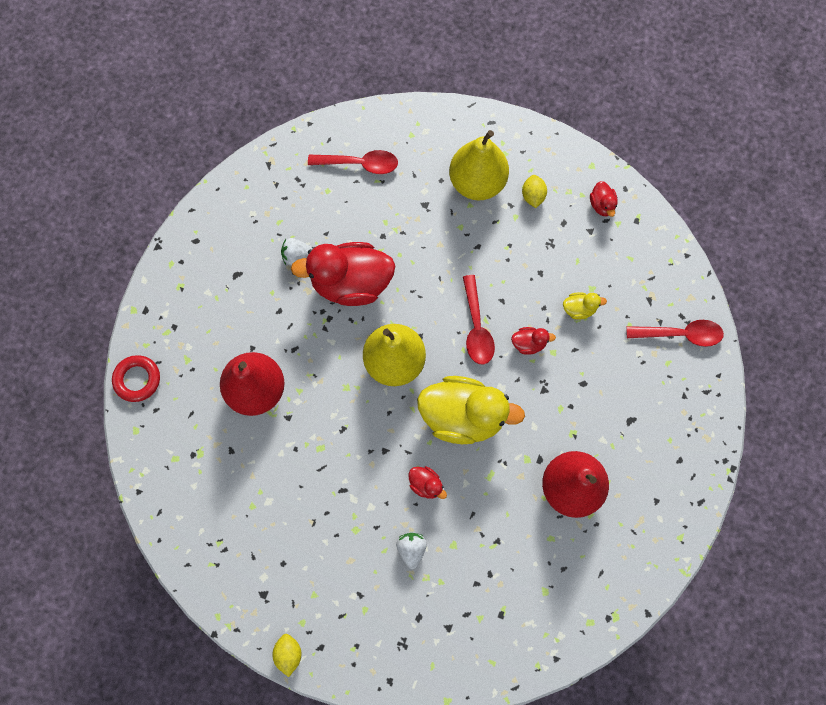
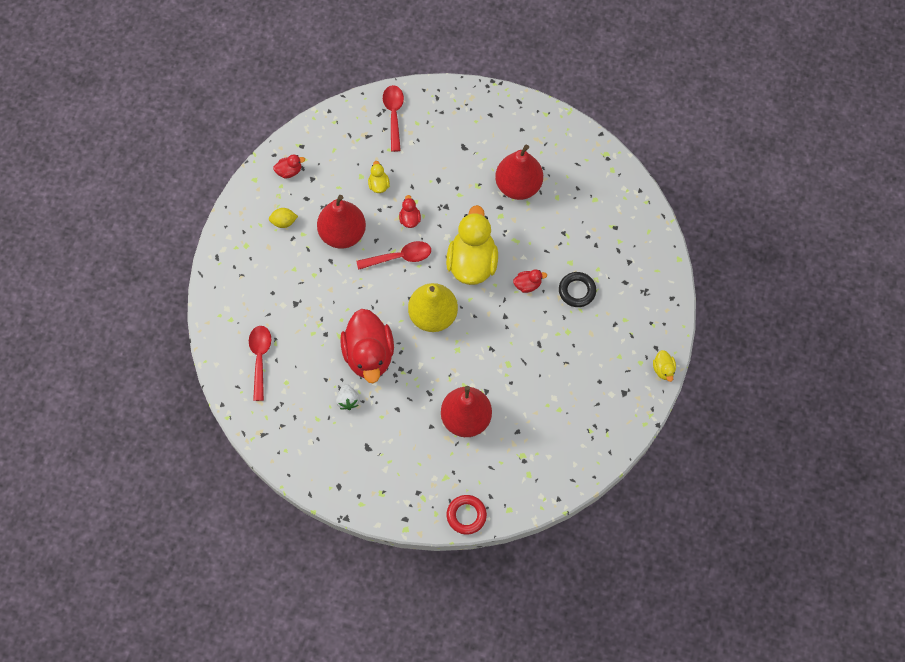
camera: 95 degrees left, 5 degrees down
(288, 653) = (663, 369): yellow lemon -> yellow duck
(411, 549) = (577, 291): white strawberry -> black ring
(426, 484) = (527, 284): red duck -> red duck turned 45 degrees clockwise
(477, 182) = (273, 264): yellow pear -> none
(513, 262) = (343, 233): none -> red pear

